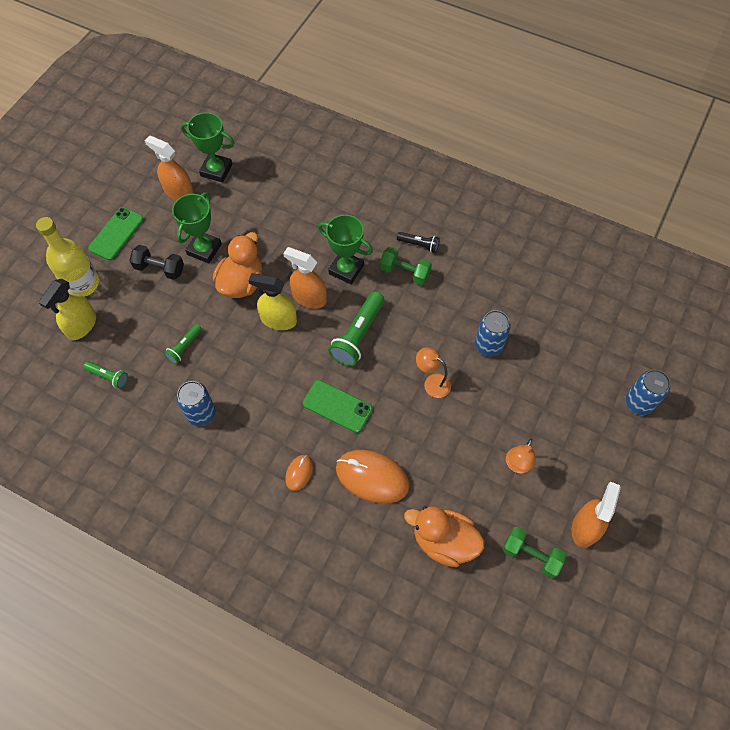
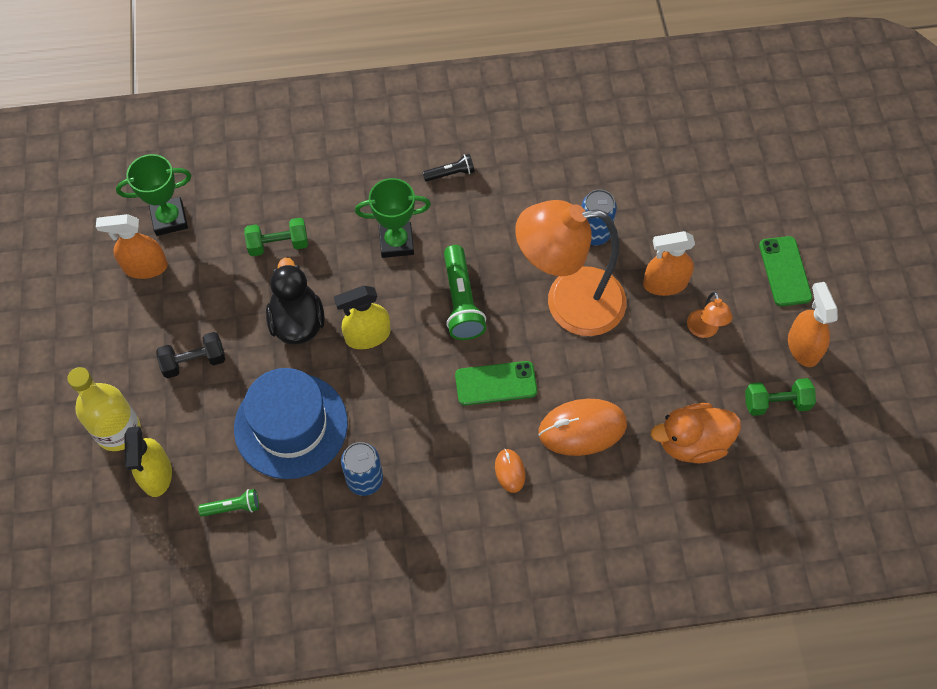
camera: 35 degrees left, 0 degrees up
(116, 234) = (112, 354): green phone -> green phone (785, 271)
(184, 347) = (291, 425): green flashlight -> blue hat
(204, 249) = (227, 311): green trophy -> none
(241, 283) = (297, 322): orange duck -> black duck
(309, 298) = (381, 294): orange spray bottle -> orange spray bottle (665, 283)
(405, 272) = (458, 210): green dumbbell -> green dumbbell (278, 244)
(432, 382) = (568, 302): orange lamp -> orange lamp, size x2.49
(638, 403) = (766, 204): blue can -> none

